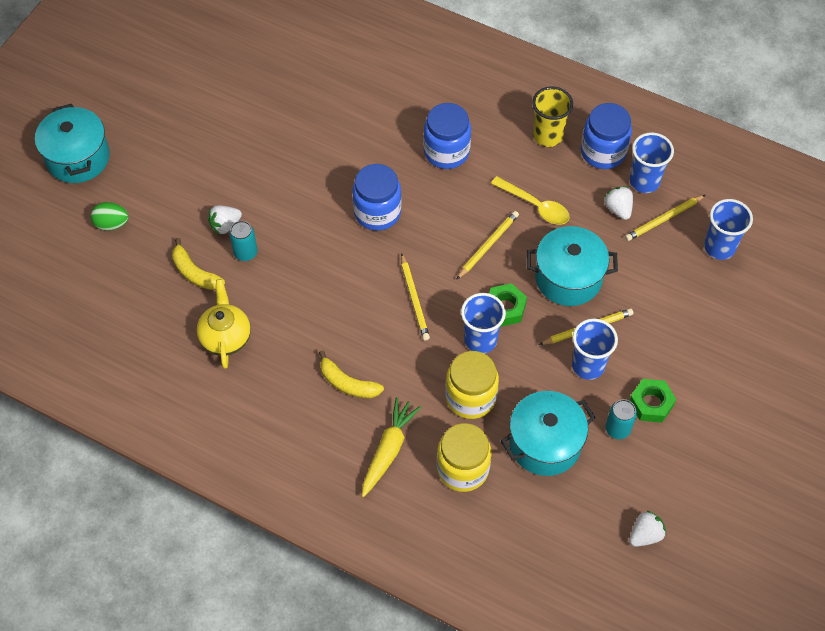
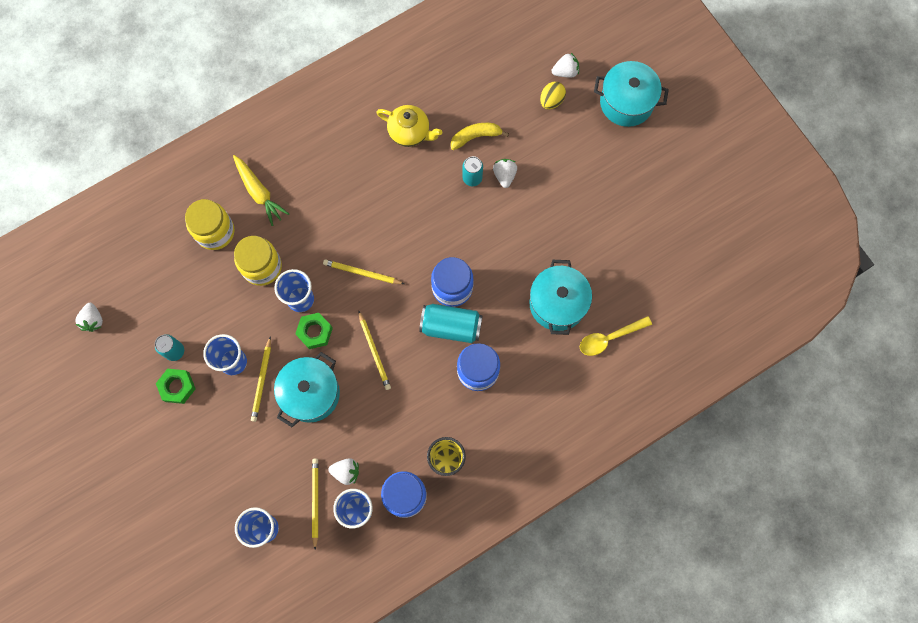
camera: 120 degrees right, 15 degrees up
(68, 227) = (565, 72): none -> white strawberry
(112, 224) = (551, 101): green egg -> yellow egg
(347, 383) = (324, 193): yellow banana -> none
(418, 194) = (451, 326): none -> turquoise can
(535, 206) = (387, 409): yellow spoon -> yellow spoon (609, 338)
(545, 443) = (197, 295): turquoise pot -> turquoise pot (557, 304)

